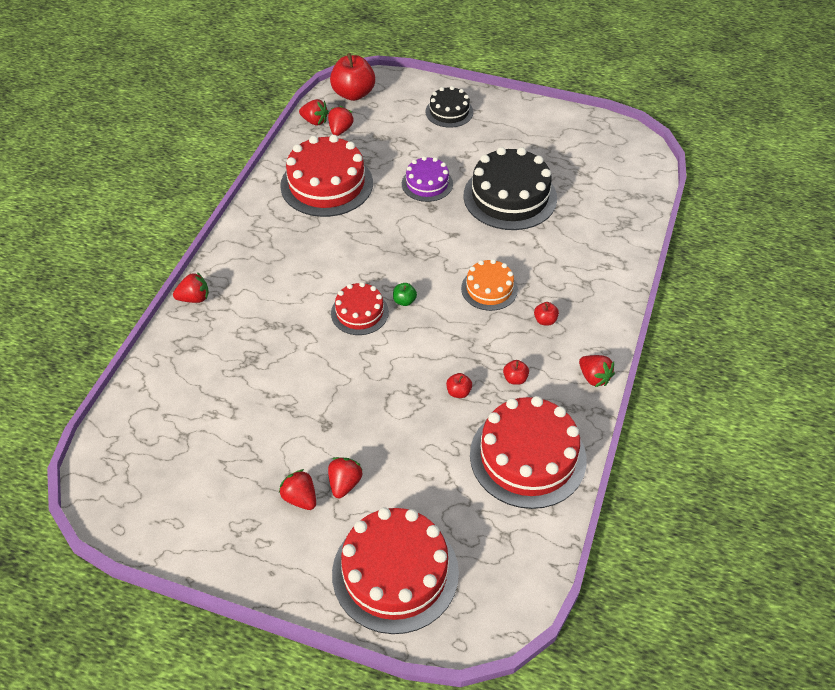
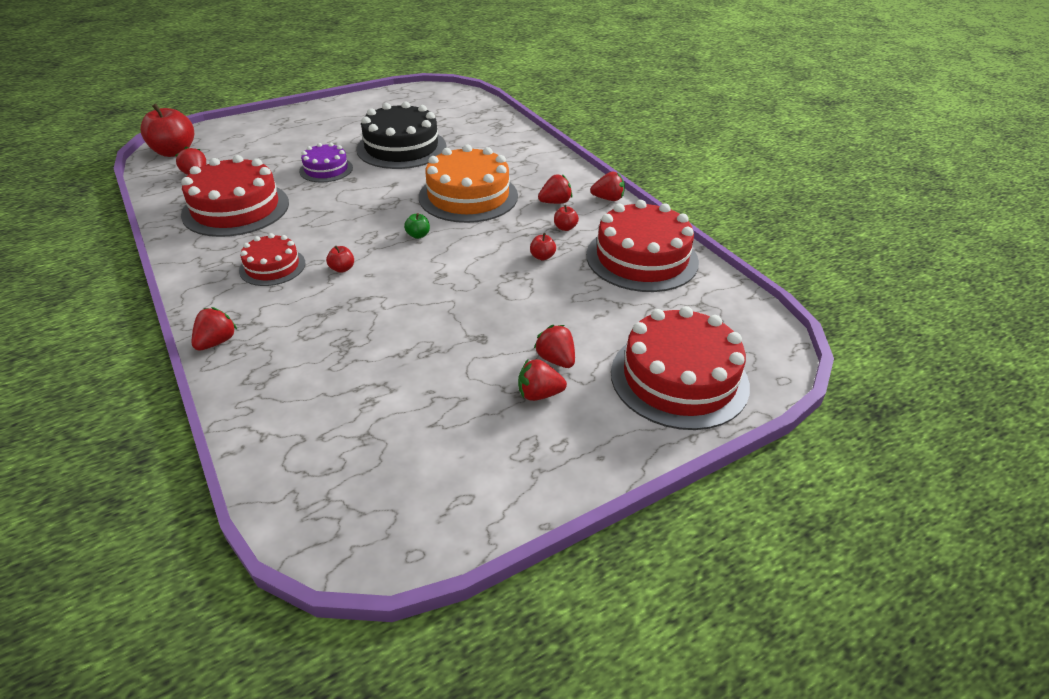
camera: 50 degrees left, 10 degrees down
(315, 121) = (161, 181): red strawberry -> red strawberry (555, 202)
(359, 312) = (393, 261): red cake -> red cake (272, 267)
(449, 112) = (279, 128): black cake -> none
(489, 289) = (468, 196): orange cake -> orange cake, size x1.80
(545, 320) = (532, 191): red apple -> red apple (342, 269)

